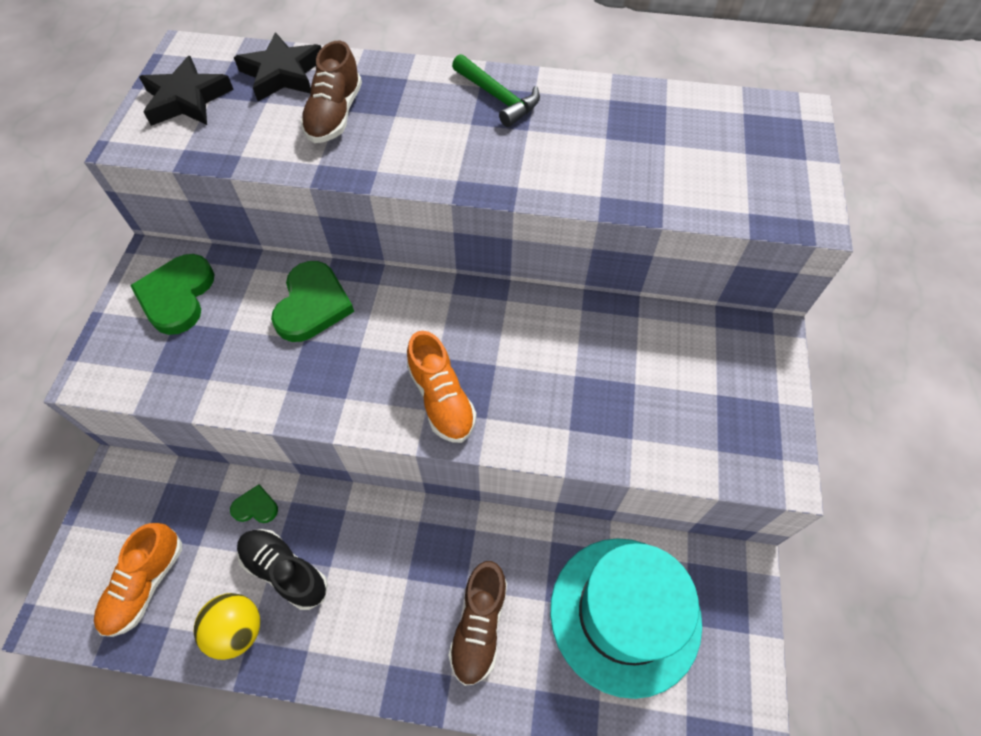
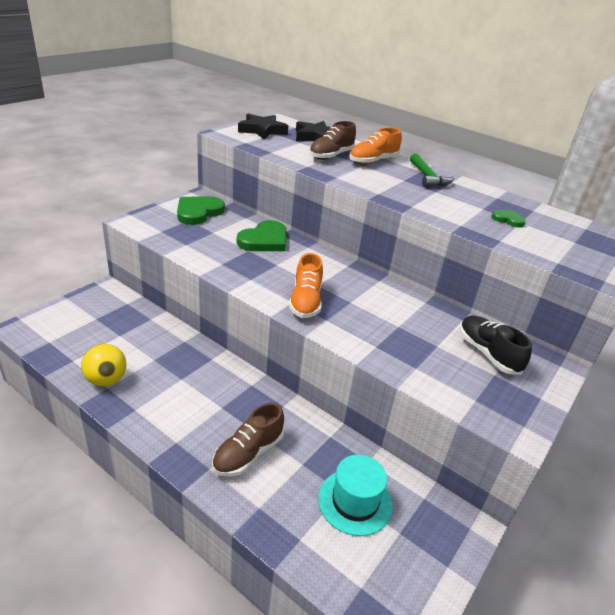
camera: 25 degrees right, 25 degrees down
(145, 584) = (78, 337): orange shoe -> orange shoe (373, 161)
(255, 507) = (163, 334): green heart -> green heart (508, 220)
(285, 571) = (155, 368): black shoe -> black shoe (487, 353)
(625, 614) = (355, 501): turquoise hat -> turquoise hat, size x0.59

